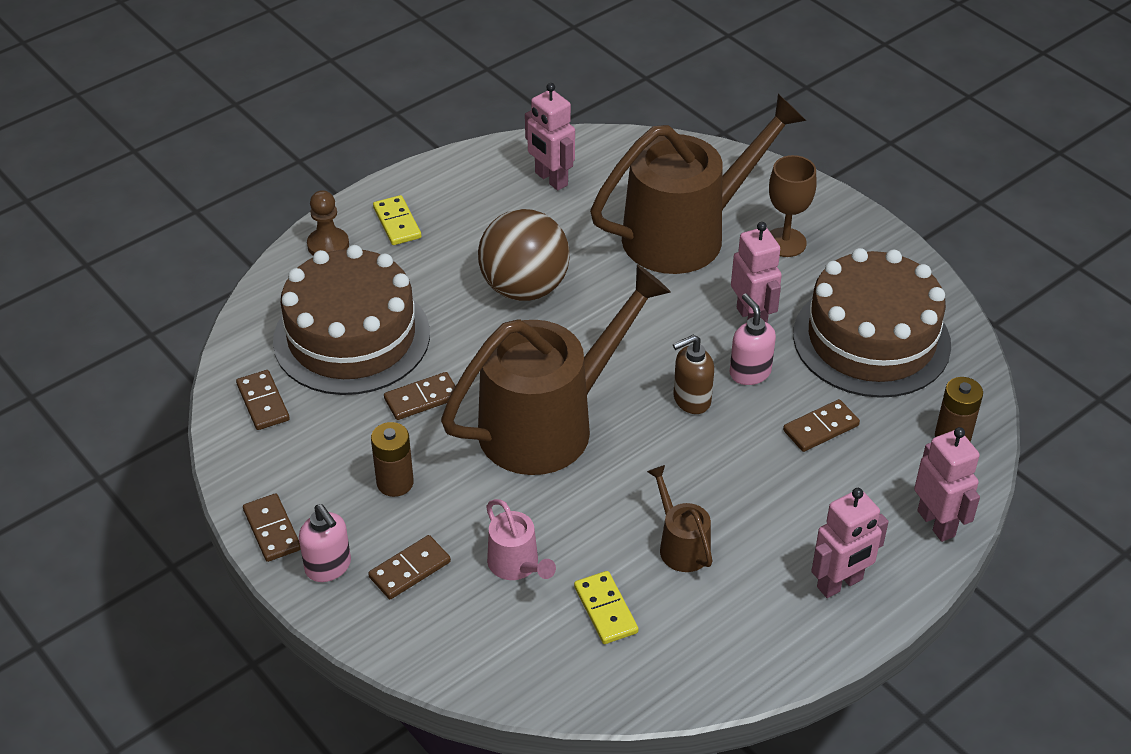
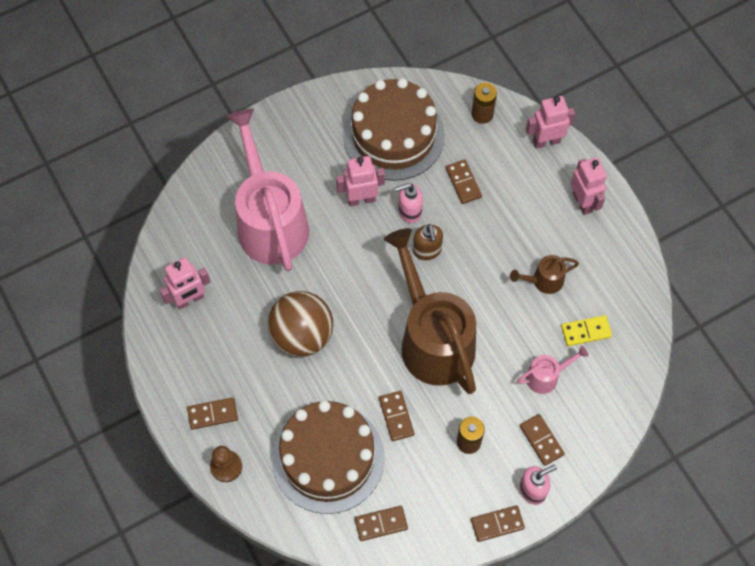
camera: 80 degrees left, 20 degrees up
(397, 223) = (212, 414): yellow domino -> brown domino
(686, 233) = (270, 221): brown watering can -> pink watering can
(785, 242) = (293, 162): brown goblet -> none

